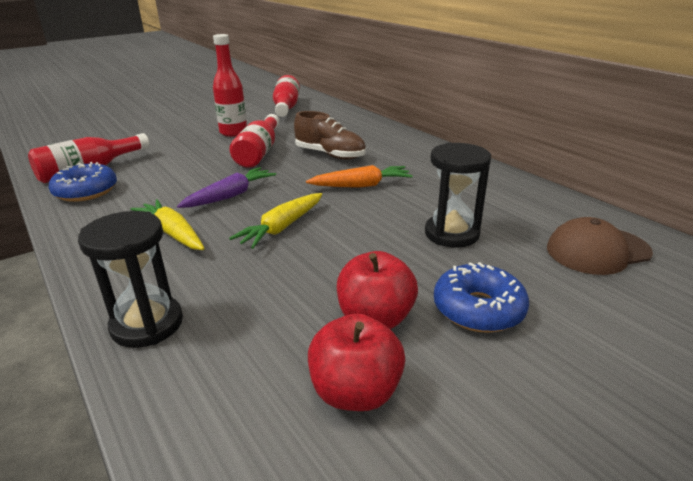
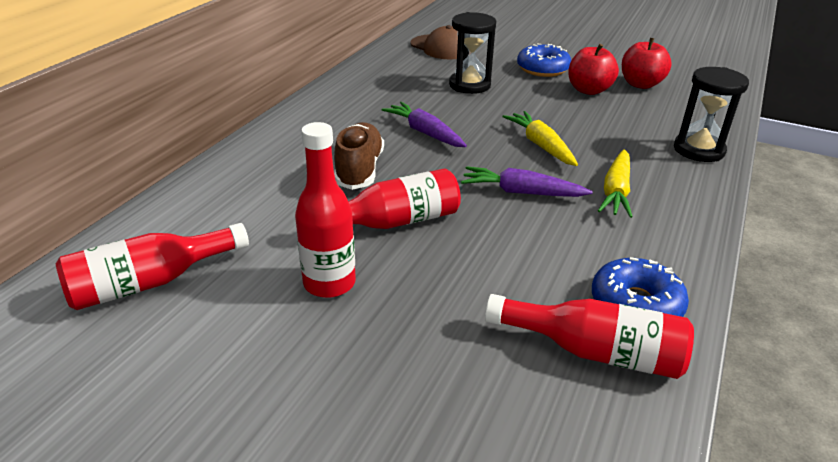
camera: 120 degrees left, 5 degrees up
(282, 227) = (540, 145): yellow carrot -> yellow carrot turned 120 degrees counterclockwise
(361, 185) = (425, 133): orange carrot -> purple carrot

